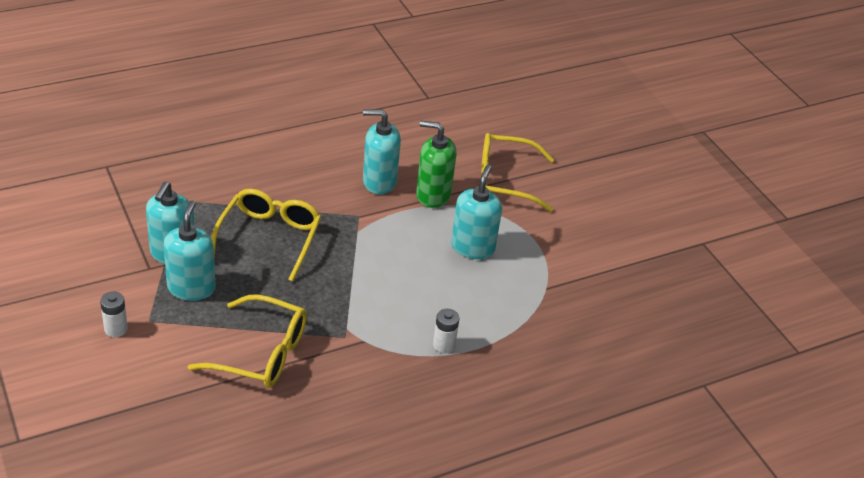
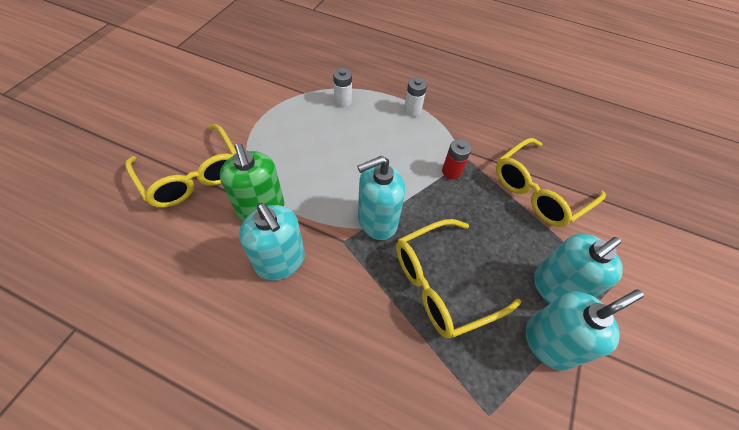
camera: 130 degrees left, 15 degrees up
(116, 329) = (649, 298): white battery -> white battery (343, 101)
(261, 353) = (538, 191): yellow glasses -> yellow glasses turned 105 degrees counterclockwise
(346, 315) = (451, 172): none -> red battery
(473, 247) = (303, 148): turquoise soap dispenser -> turquoise soap dispenser (377, 221)

